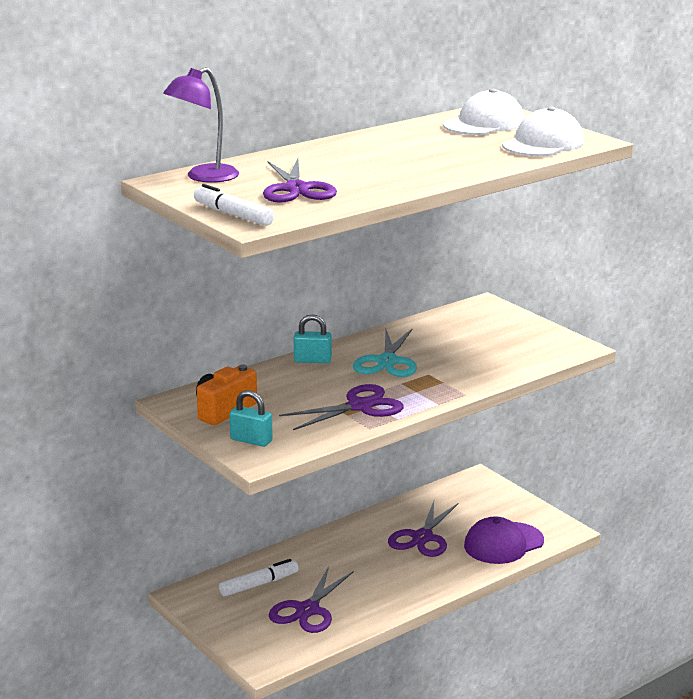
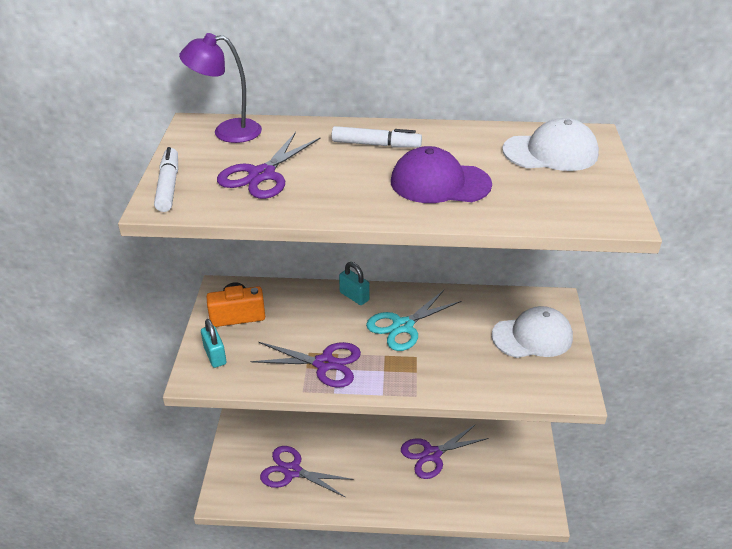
camera: 40 degrees right, 15 degrees up
(258, 584) = (288, 429): white marker -> white marker (375, 144)
(307, 610) = (292, 471): purple scissors -> purple scissors turned 45 degrees clockwise
(503, 543) = (482, 497): purple cap -> purple cap (439, 183)
(543, 144) = (563, 203): white cap -> white cap (532, 336)

